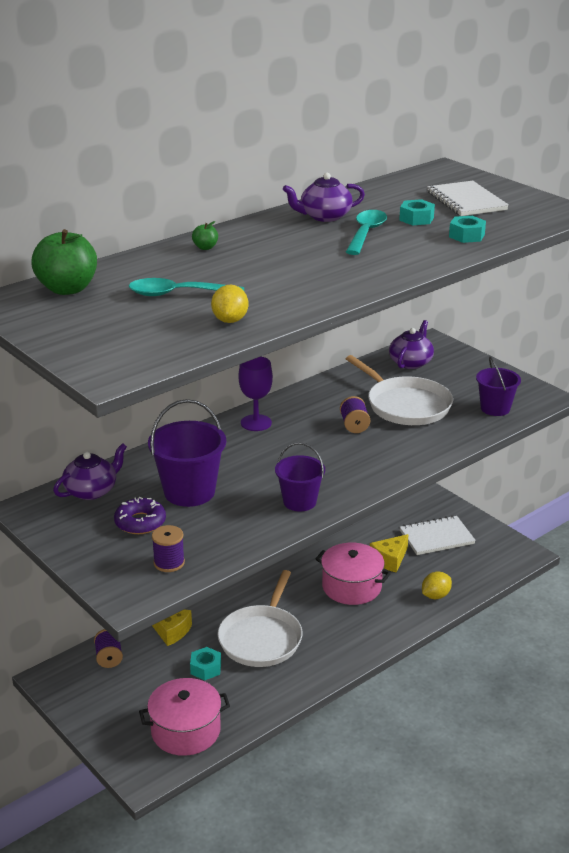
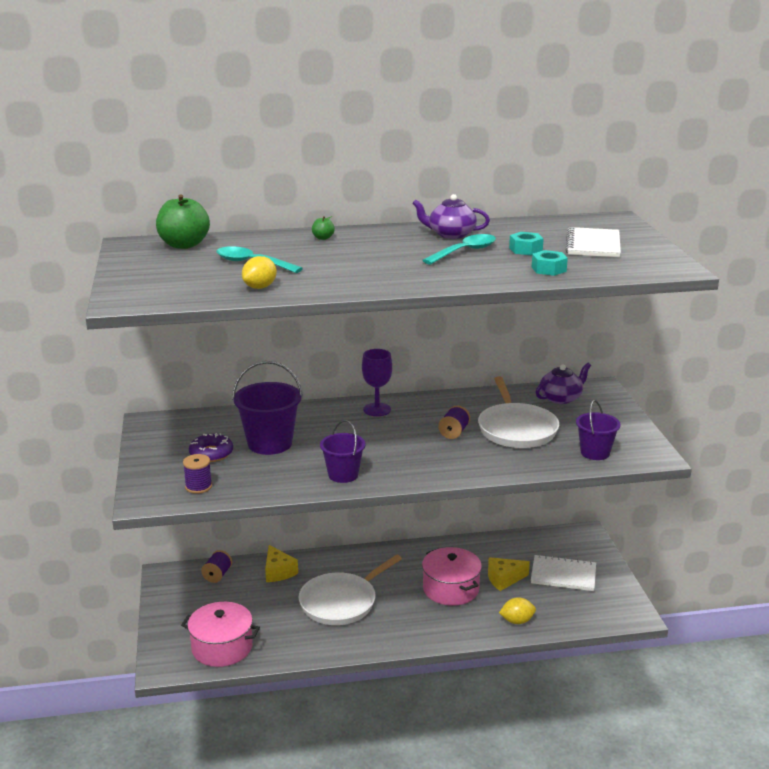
camera: 30 degrees right, 5 degrees down
(92, 491) = (203, 423): purple teapot -> none
(206, 668) = (278, 608): turquoise nut -> none

